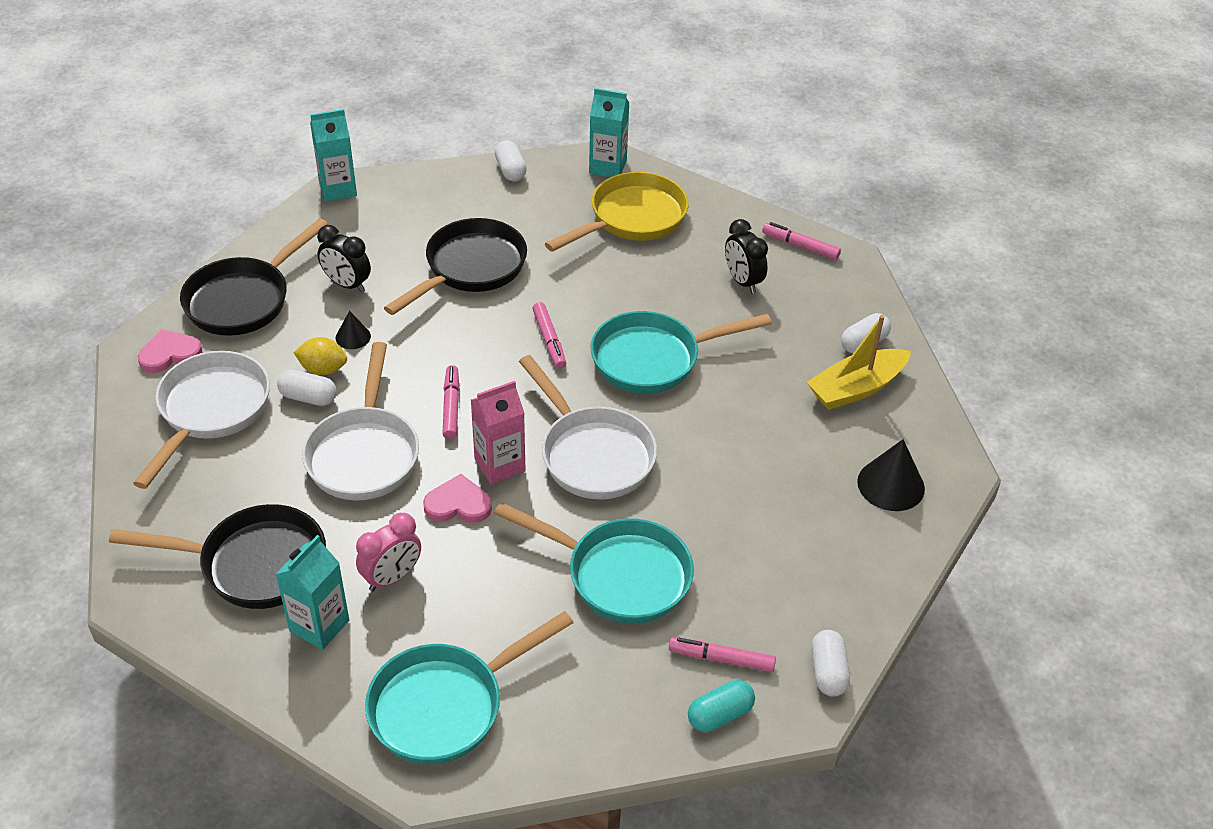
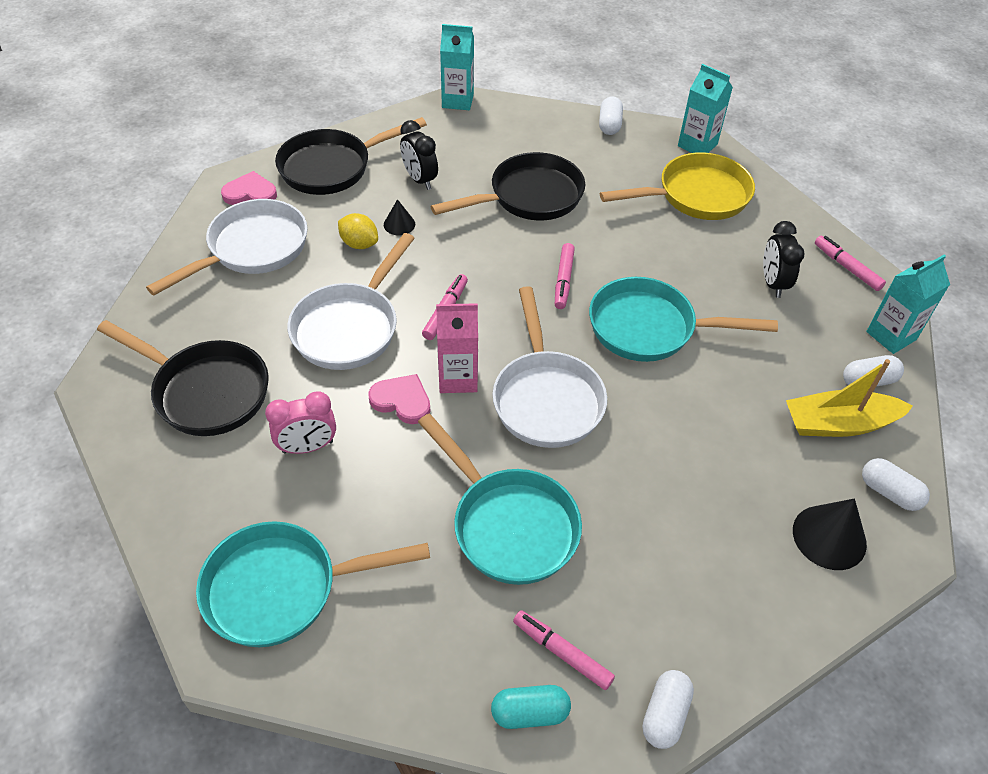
camera: 25 degrees right, 5 degrees up
(308, 397) = (334, 263): white capsule -> white capsule (889, 492)
(319, 625) = (223, 467): turquoise carton -> turquoise carton (891, 335)

